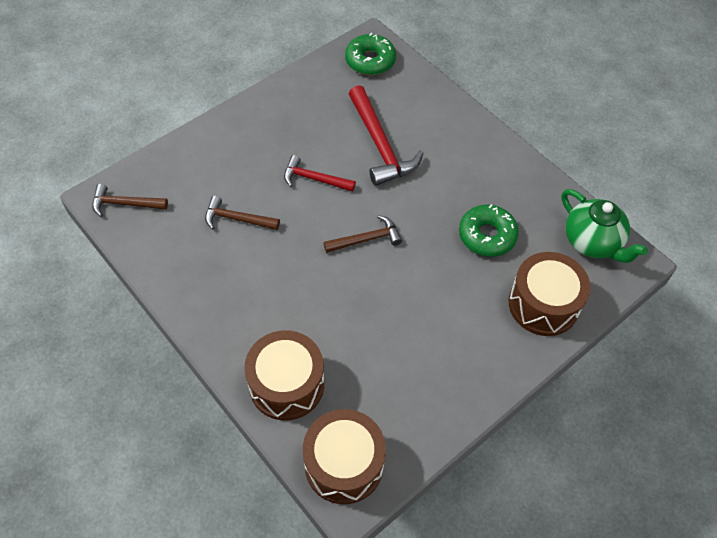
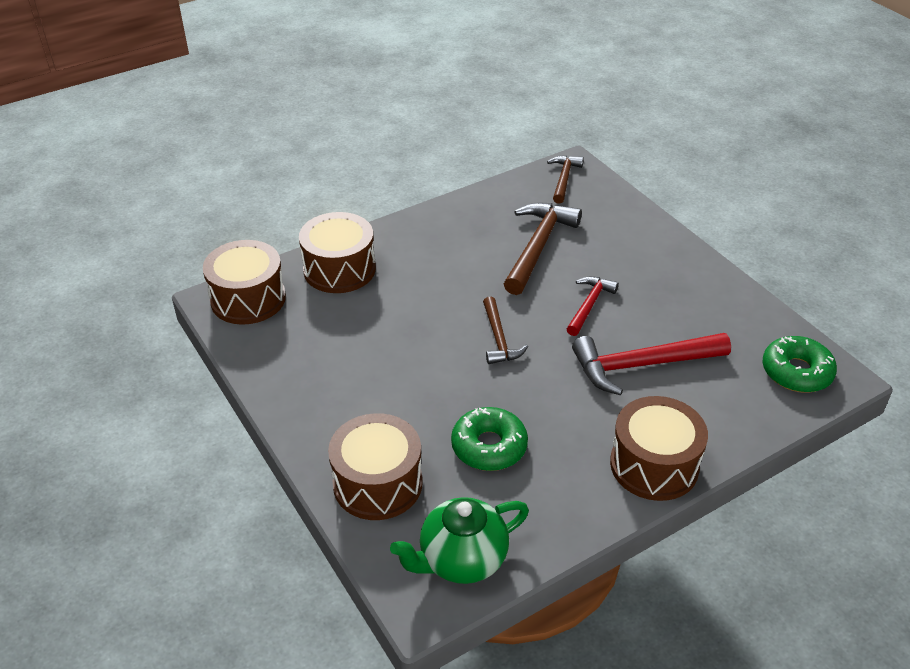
camera: 100 degrees right, 15 degrees down
(237, 219) = (537, 247): brown hammer -> brown hammer, size x1.70
(477, 139) = (654, 465): none -> brown drum

